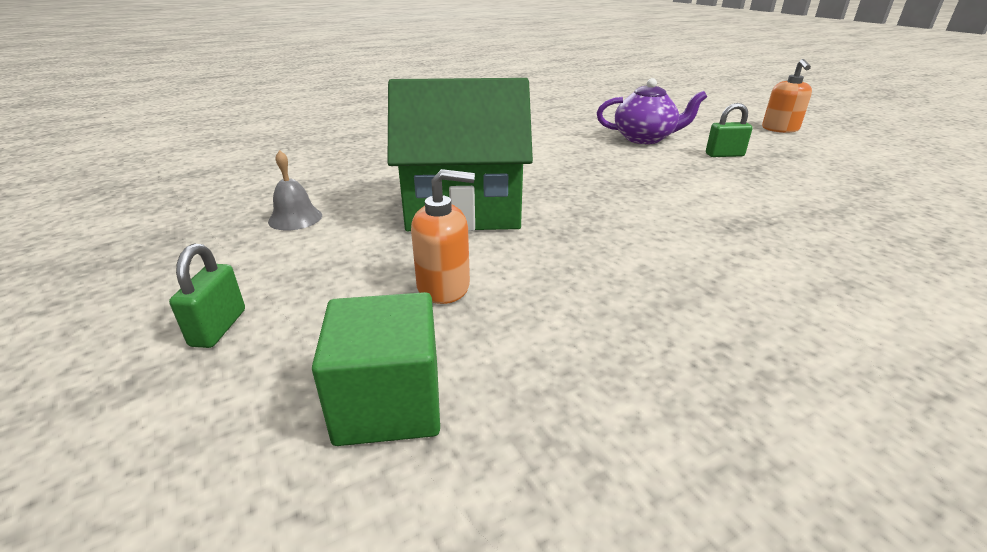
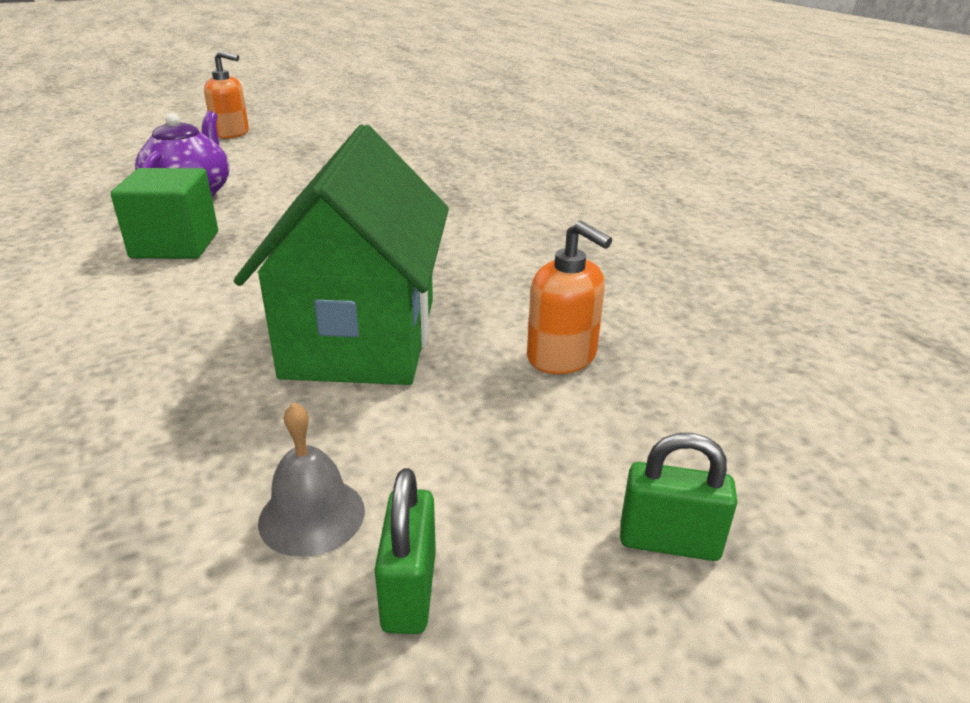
camera: 85 degrees left, 0 degrees up
(388, 403) = (758, 390): green cube -> green cube (175, 245)
(444, 287) = (562, 357): orange soap dispenser -> orange soap dispenser turned 135 degrees clockwise
(724, 155) = (285, 170): green padlock -> green padlock (409, 590)

